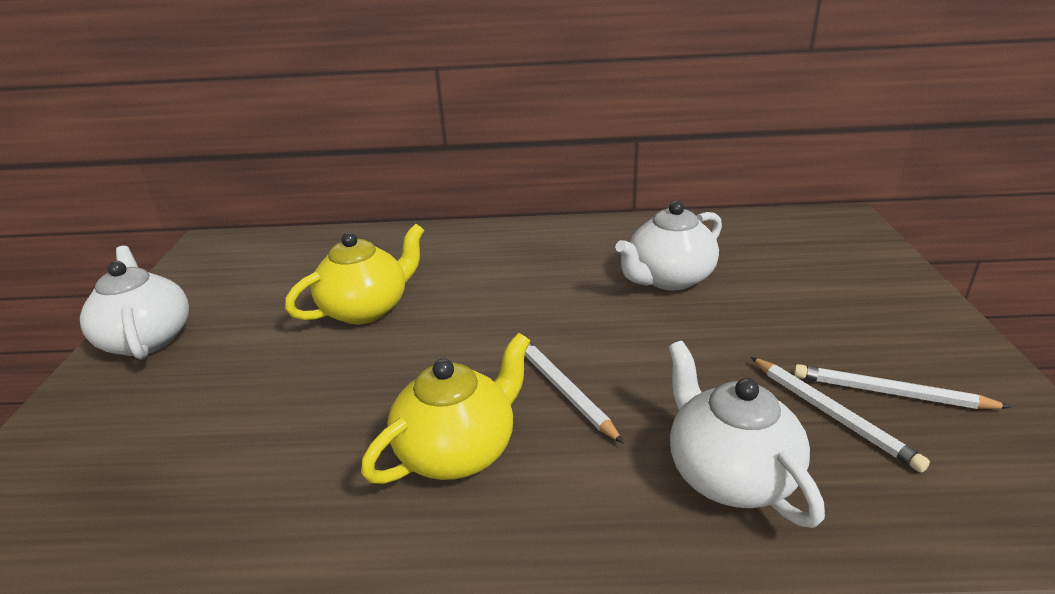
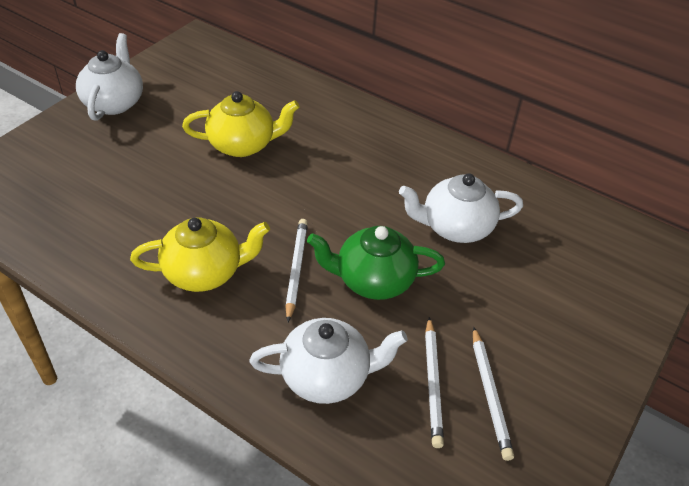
camera: 30 degrees right, 15 degrees up
(654, 357) = (373, 280): none -> green teapot
(729, 474) = (327, 376): white teapot -> white teapot turned 75 degrees clockwise
(890, 393) = (490, 394): white pencil -> white pencil turned 150 degrees counterclockwise

